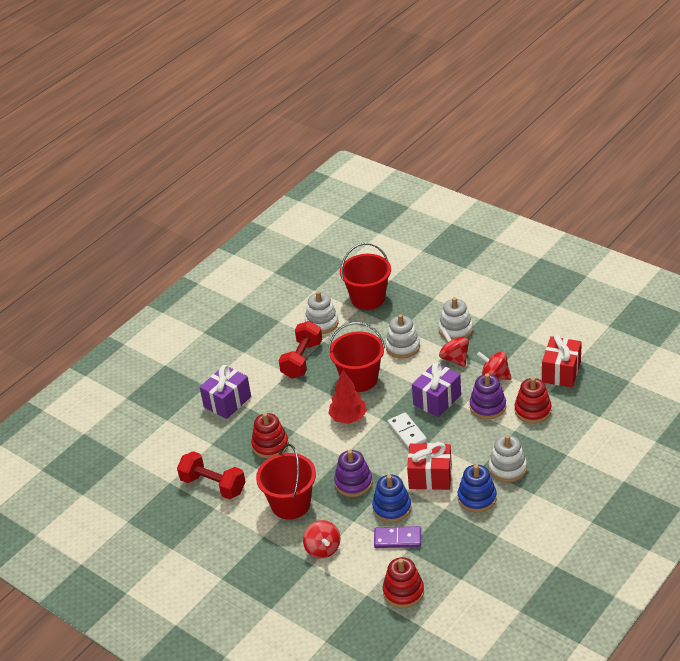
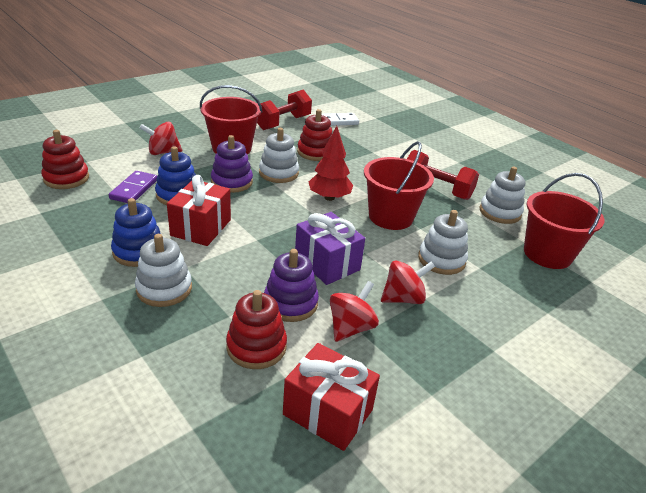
camera: 95 degrees right, 5 degrees down
(227, 402) = (387, 143): purple gift -> none
(407, 432) = (283, 228): white domino -> white domino (337, 121)
(455, 330) = (468, 316): white stacking toy -> white stacking toy (278, 173)

